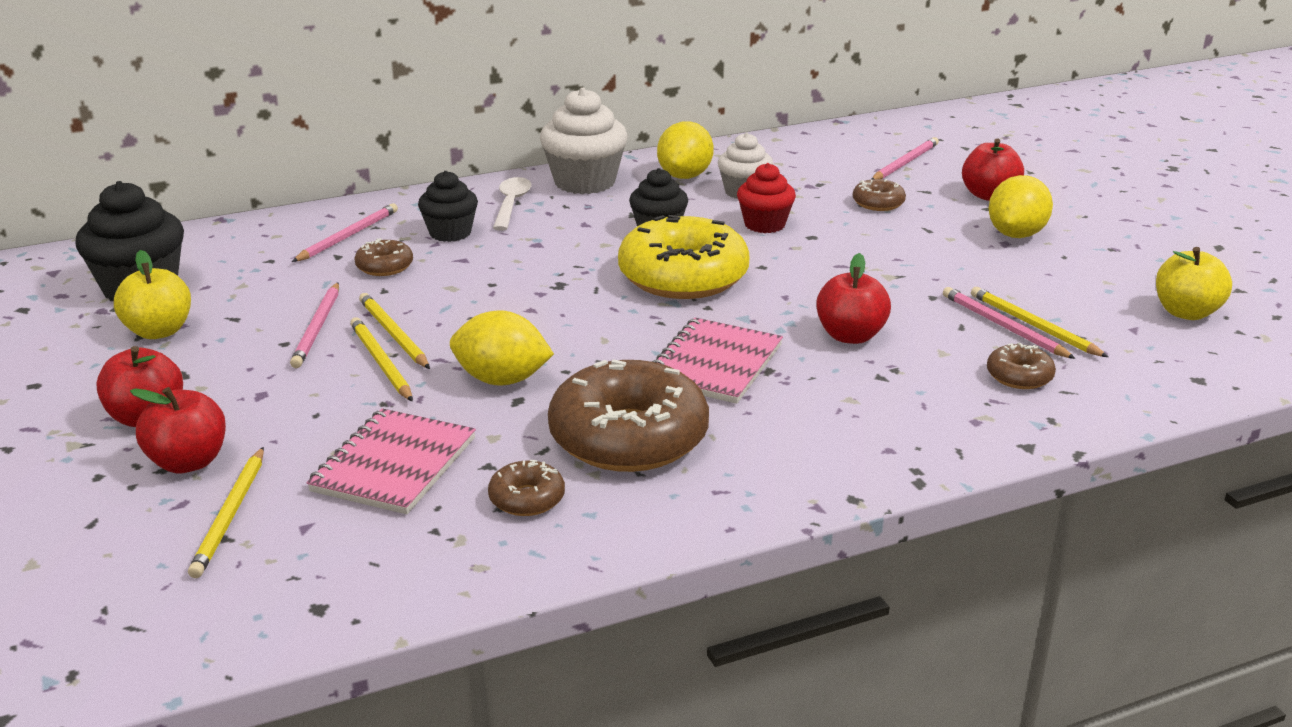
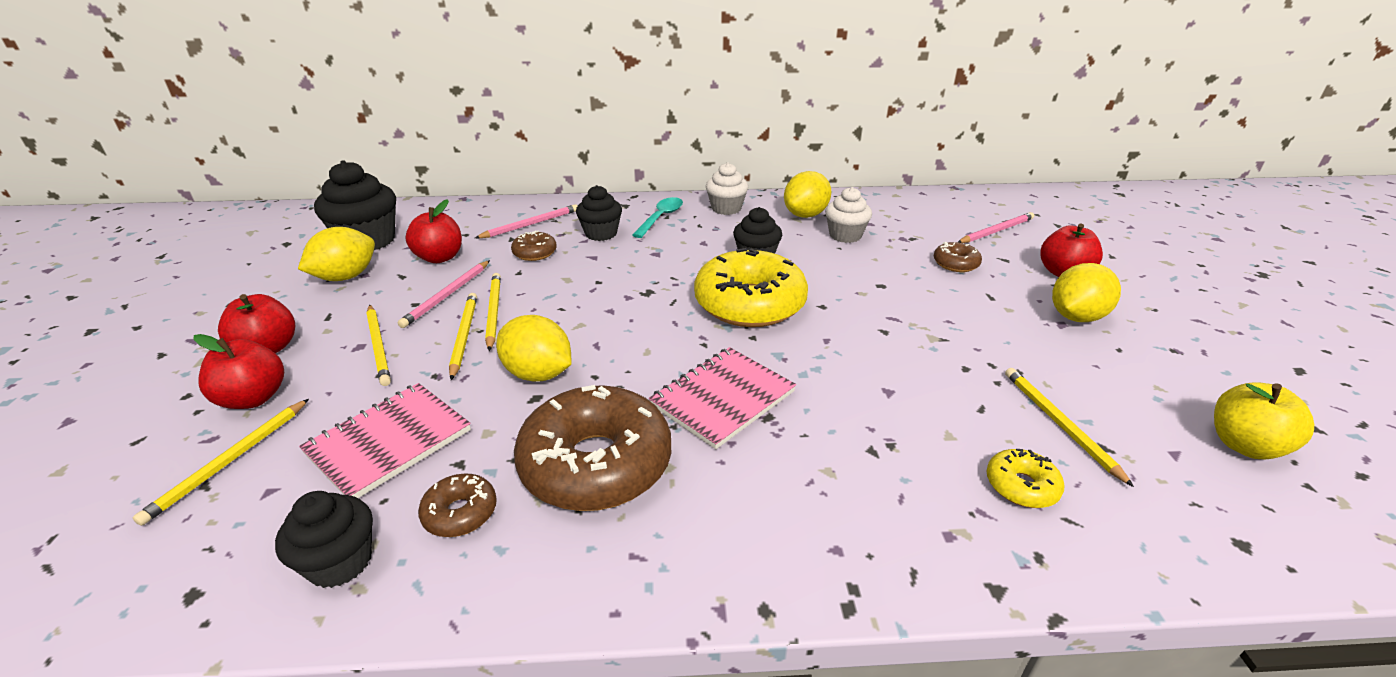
camera: 20 degrees right, 5 degrees up
(159, 331) = (346, 277): yellow apple -> yellow lemon
(286, 389) = (379, 346): none -> yellow pencil
(443, 555) = (340, 562): none -> black cupcake
(511, 204) = (660, 218): white spoon -> turquoise spoon
(584, 182) = (726, 208): white cupcake -> white cupcake, size x0.63
(764, 224) = (846, 267): red cupcake -> none
(850, 336) = (865, 395): red apple -> red apple (439, 257)
(1003, 327) = (1026, 418): pink pencil -> none
(1019, 376) = (1021, 486): brown donut -> yellow donut

